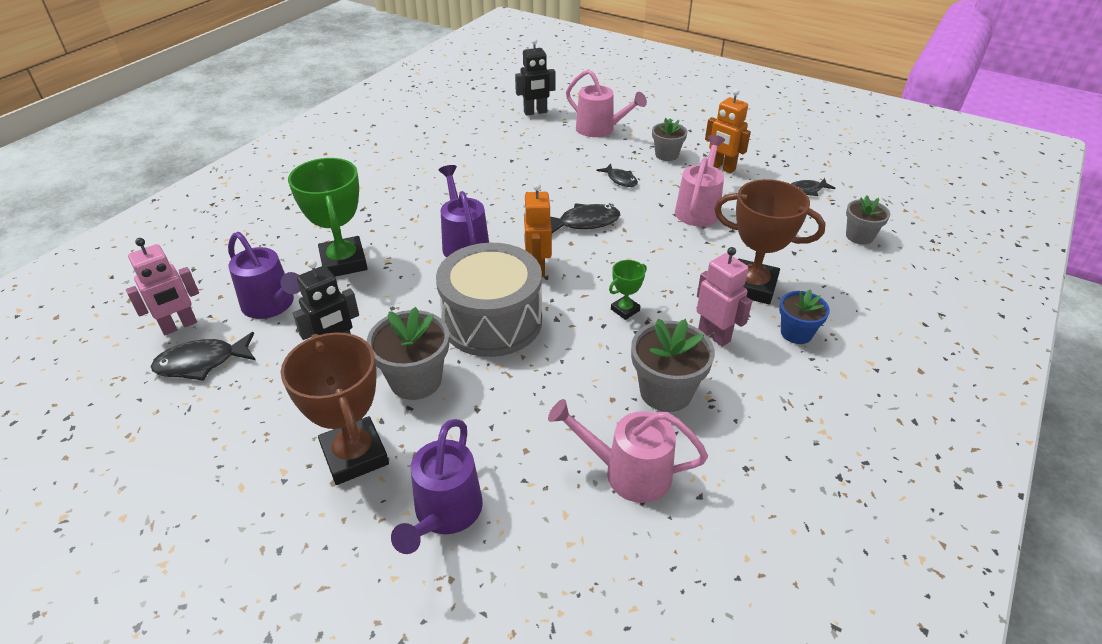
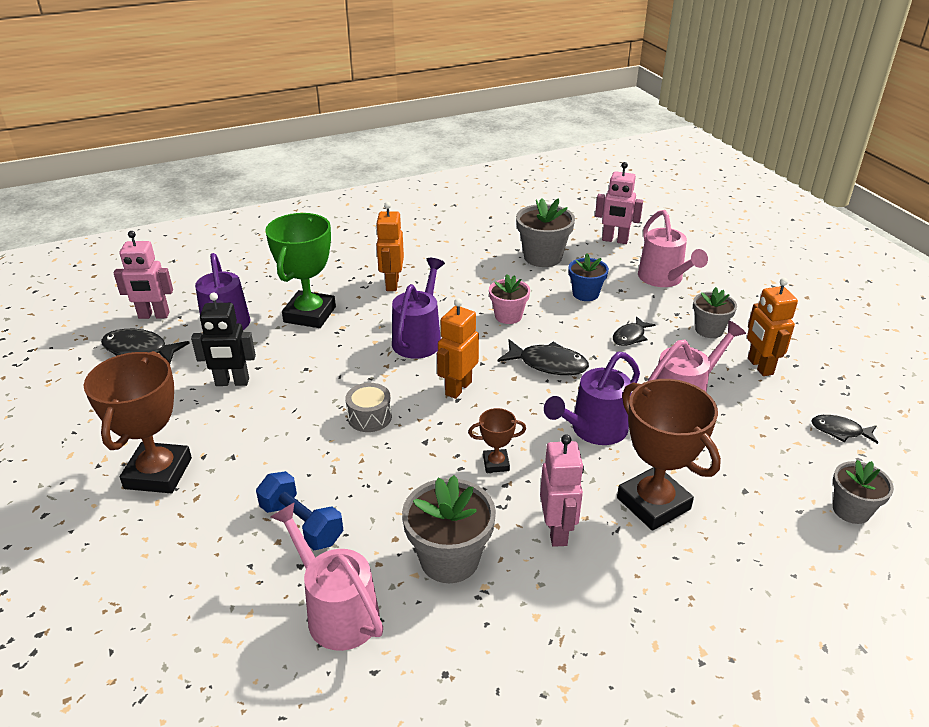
camera: 35 degrees right, 5 degrees down
(391, 209) = (392, 284): none -> orange robot
(416, 380) = (260, 437): grey flower pot -> grey flower pot (542, 257)
(444, 515) = (166, 557): purple watering can -> purple watering can (593, 430)
(492, 321) = (369, 417): grey drum -> grey drum, size x0.42
(516, 198) = (508, 316): none -> pink flower pot
(530, 427) = (301, 524): none -> blue dumbbell
(535, 112) = (614, 240): black robot -> pink robot
(620, 180) = (630, 336): black fish -> black fish turned 45 degrees clockwise
(625, 310) = (496, 463): green trophy -> brown trophy
(796, 333) = (649, 575): blue flower pot -> blue flower pot (585, 294)

